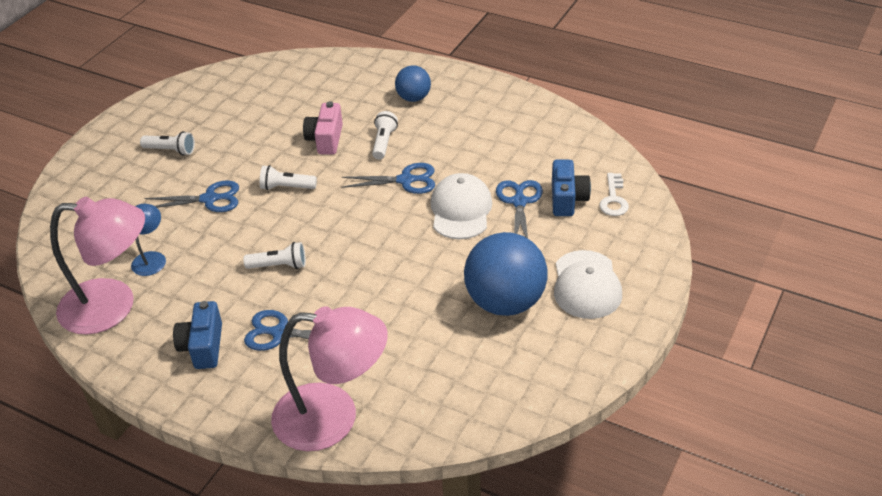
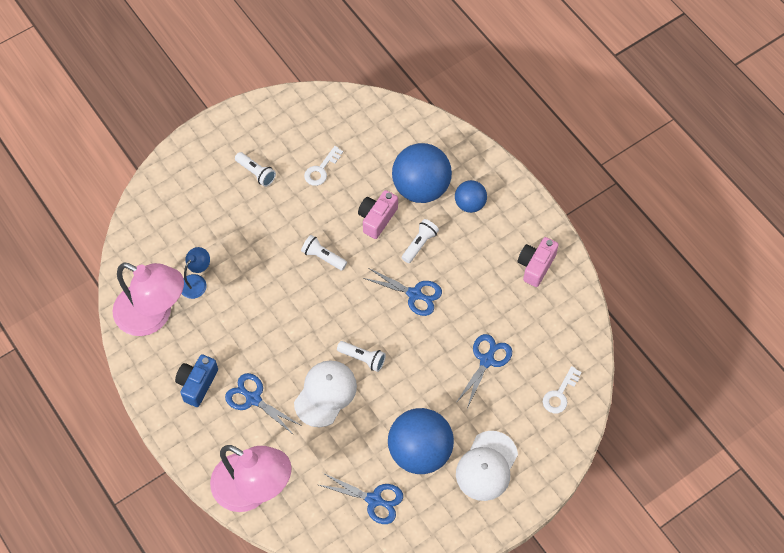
camera: 25 degrees right, 20 degrees up
(209, 199) = (262, 241): blue scissors -> blue scissors (374, 500)
(241, 125) = (321, 169): none -> white key
(279, 266) = (281, 335): white flashlight -> white flashlight (363, 358)
(356, 103) = (421, 188): none -> blue ball
(461, 210) = (438, 346): white cap -> white cap (325, 394)
(512, 117) = (535, 266): none -> pink camera
(567, 199) = (524, 376): blue camera -> none

